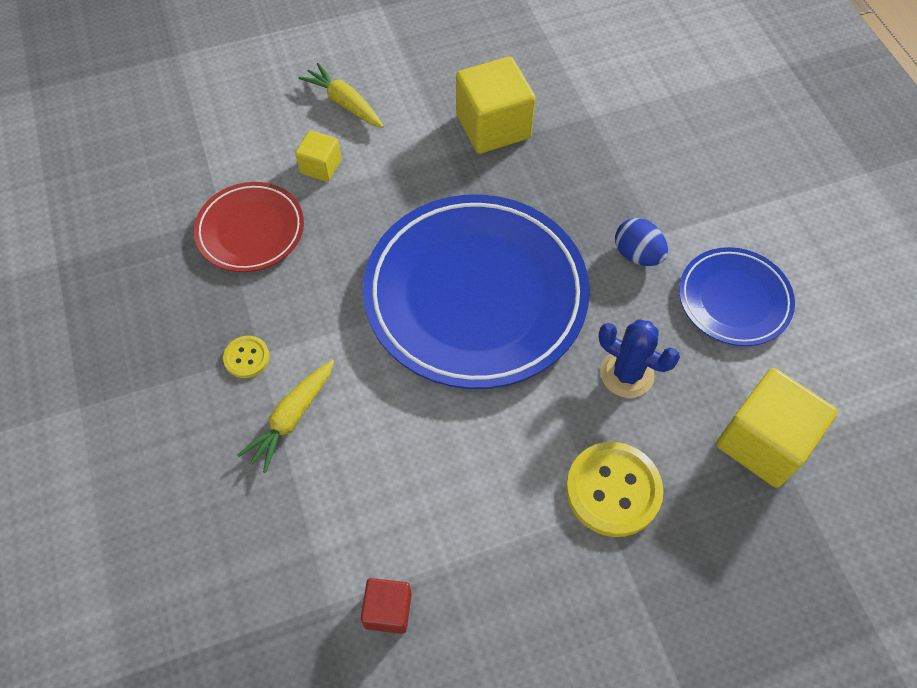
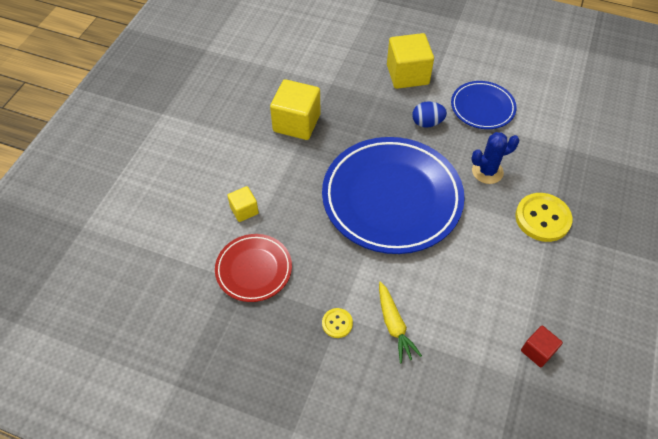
camera: 50 degrees left, 5 degrees down
(344, 103) = (212, 172): yellow carrot -> none
(763, 442) = (561, 149): yellow cube -> yellow cube (407, 74)

